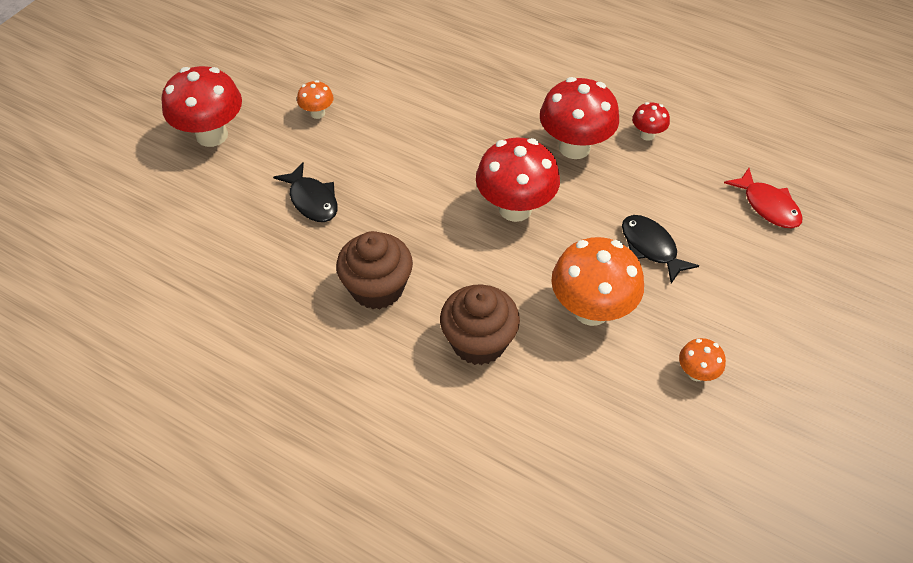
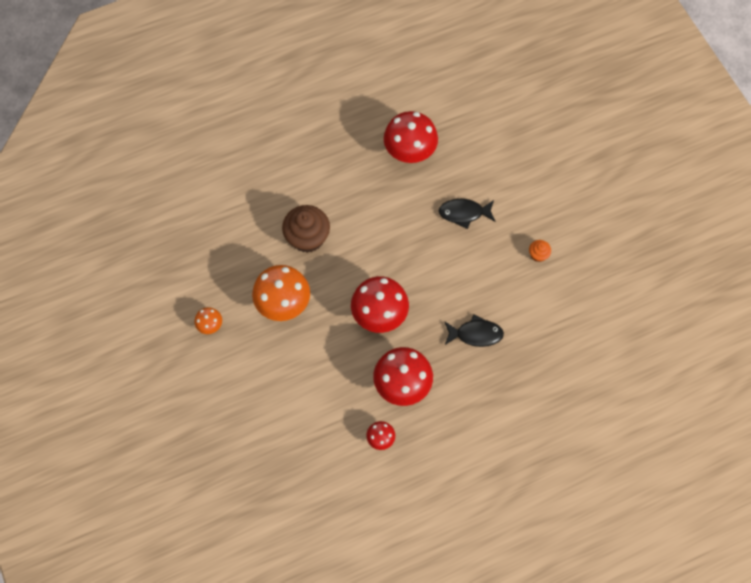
camera: 125 degrees right, 15 degrees up
(212, 135) = (557, 187): red mushroom -> red mushroom (409, 153)
(317, 113) = (538, 254): orange mushroom -> orange cupcake
(377, 288) = (376, 211): brown cupcake -> none
(651, 247) = (297, 367): black fish -> black fish (475, 334)
(767, 206) = (274, 461): red fish -> none

